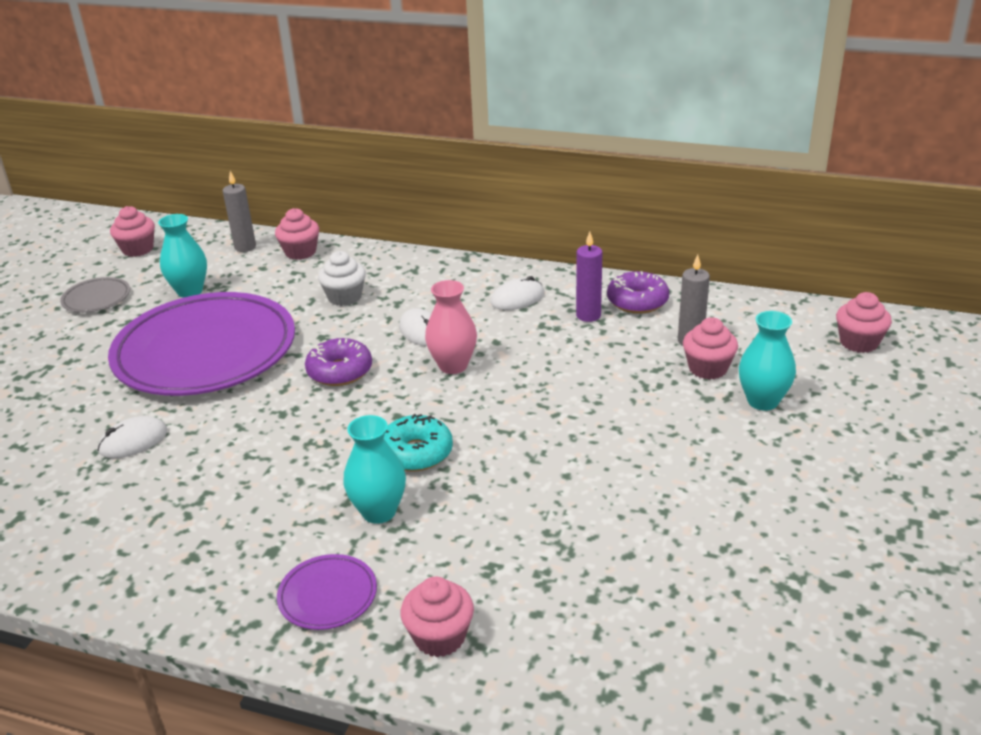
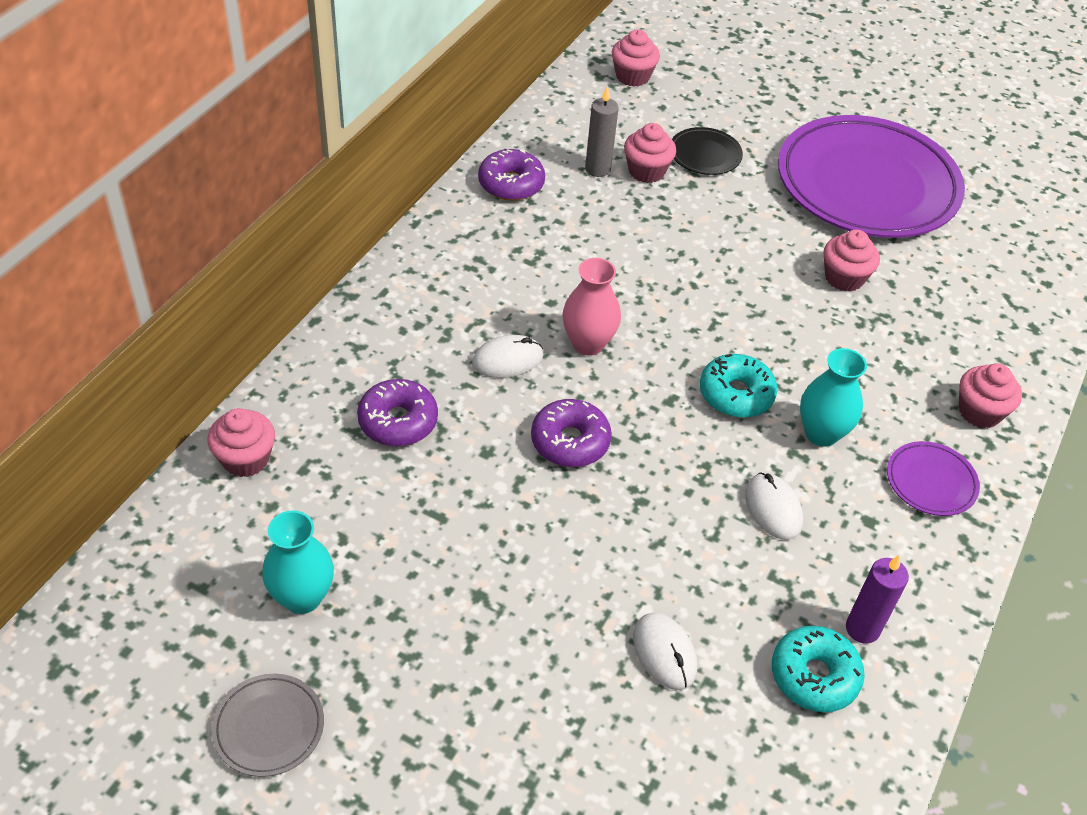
camera: 85 degrees left, 15 degrees up
(102, 523) = (814, 676): none -> turquoise donut
(138, 249) = (118, 676): pink cupcake -> pink cupcake (844, 278)
(205, 351) = (480, 577): purple plate -> purple plate (867, 184)
(245, 247) = (193, 525): grey candle -> none
(345, 297) = (398, 421): white cupcake -> purple donut
(517, 298) = (467, 269): white mouse -> white mouse (773, 508)
(588, 315) = (525, 224): purple candle -> purple candle (862, 629)
(762, 401) = (705, 155): turquoise vase -> black plate

